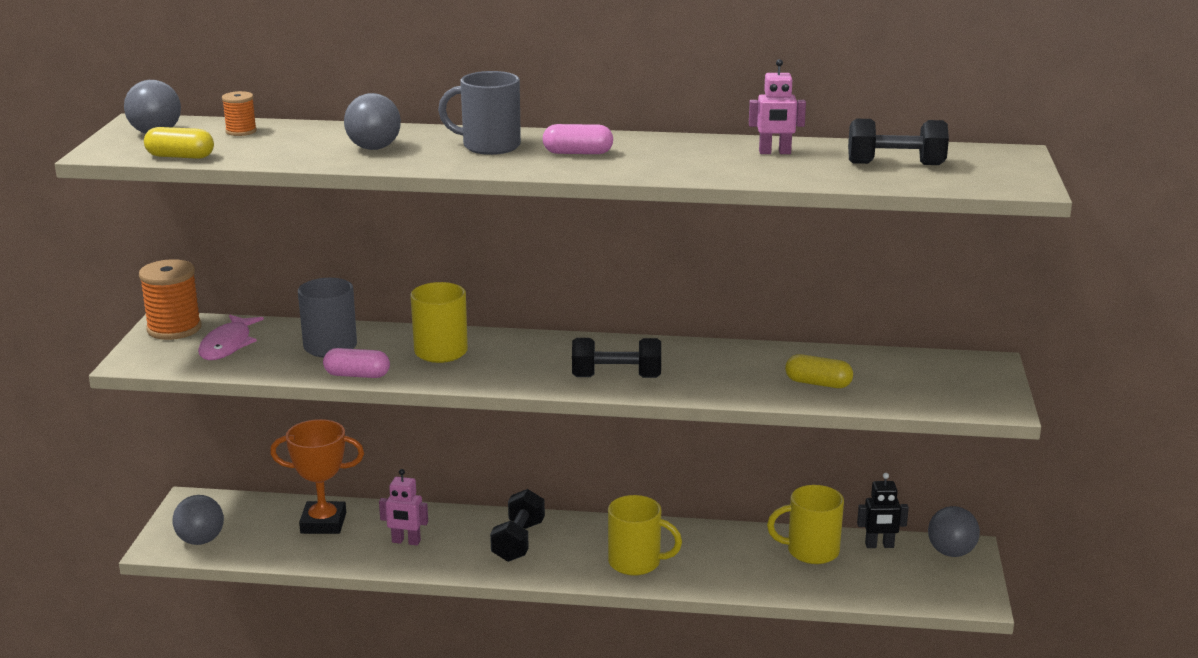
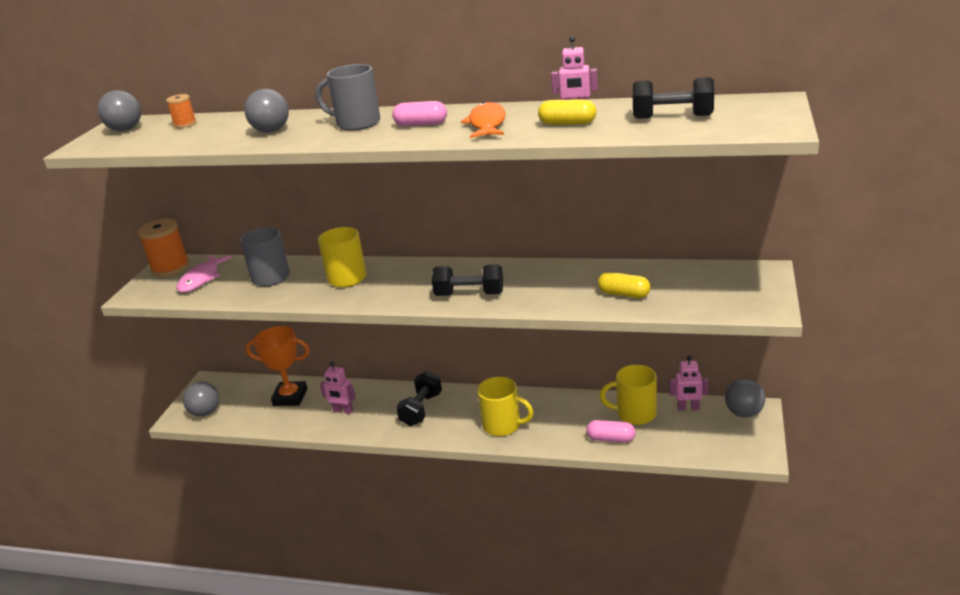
camera: 10 degrees right, 5 degrees up
(180, 156) = (130, 147): yellow capsule -> yellow capsule (567, 123)
(357, 375) = (282, 300): pink capsule -> pink capsule (611, 439)
(665, 158) = (487, 124): none -> orange fish
(879, 546) = (688, 408): black robot -> pink robot

